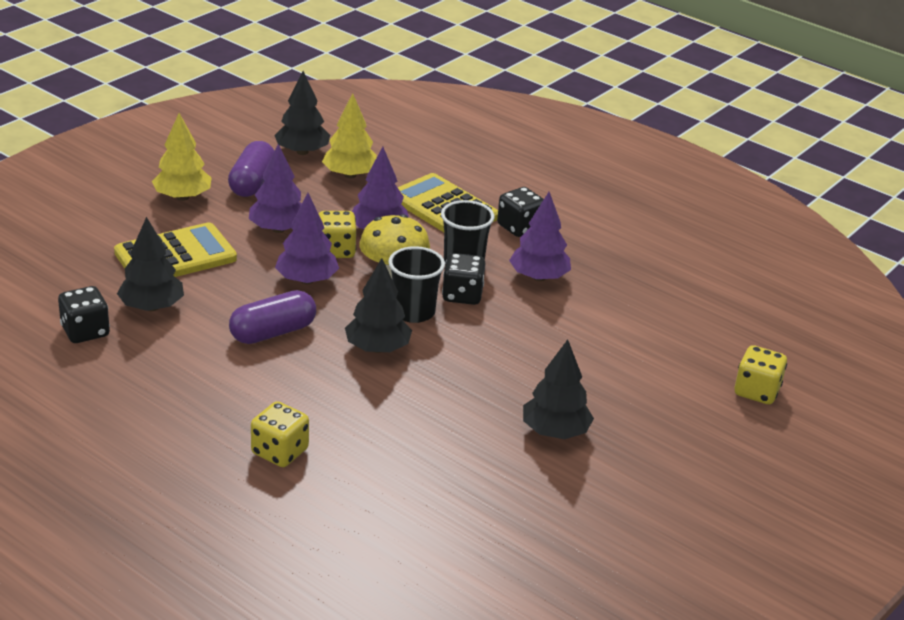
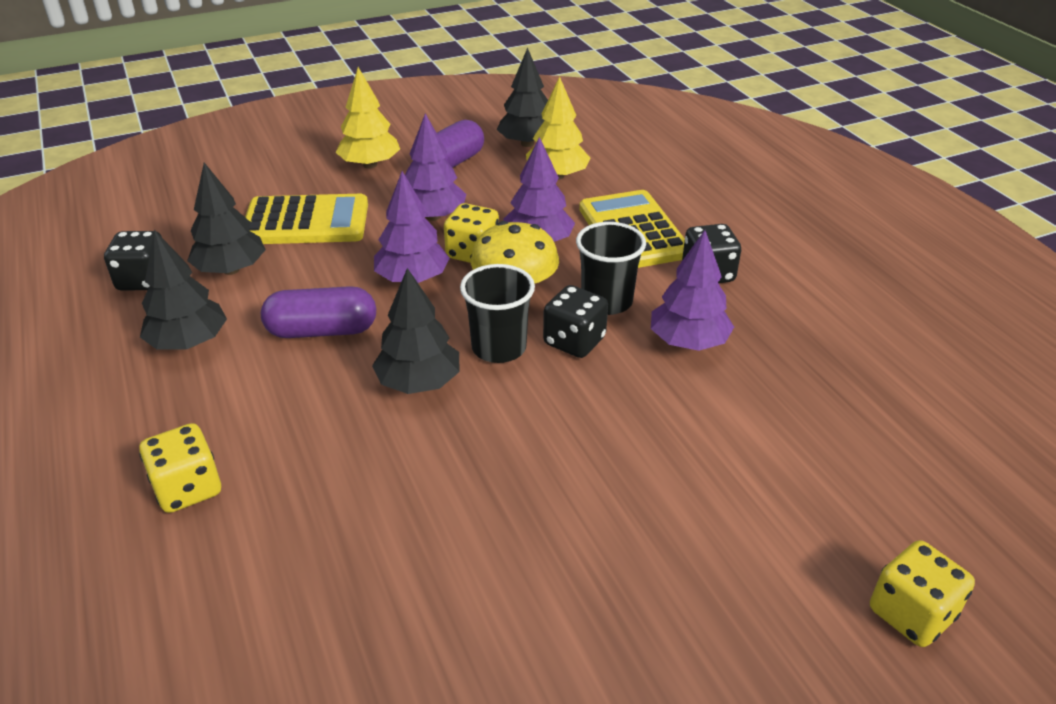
camera: 30 degrees right, 5 degrees up
(555, 431) = (550, 578): black tree -> black tree (189, 342)

